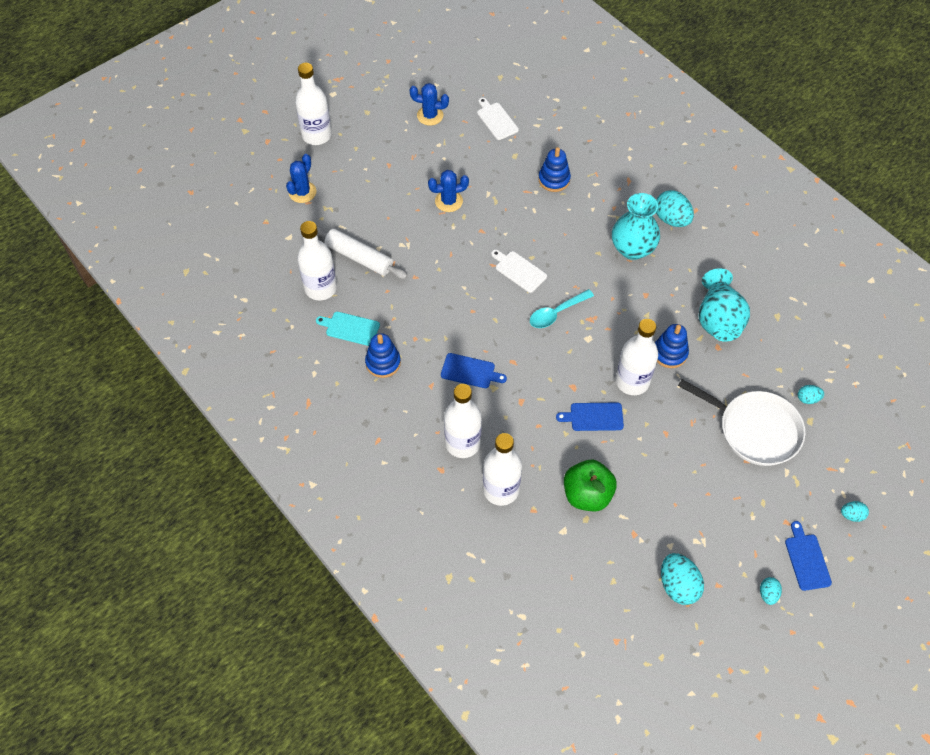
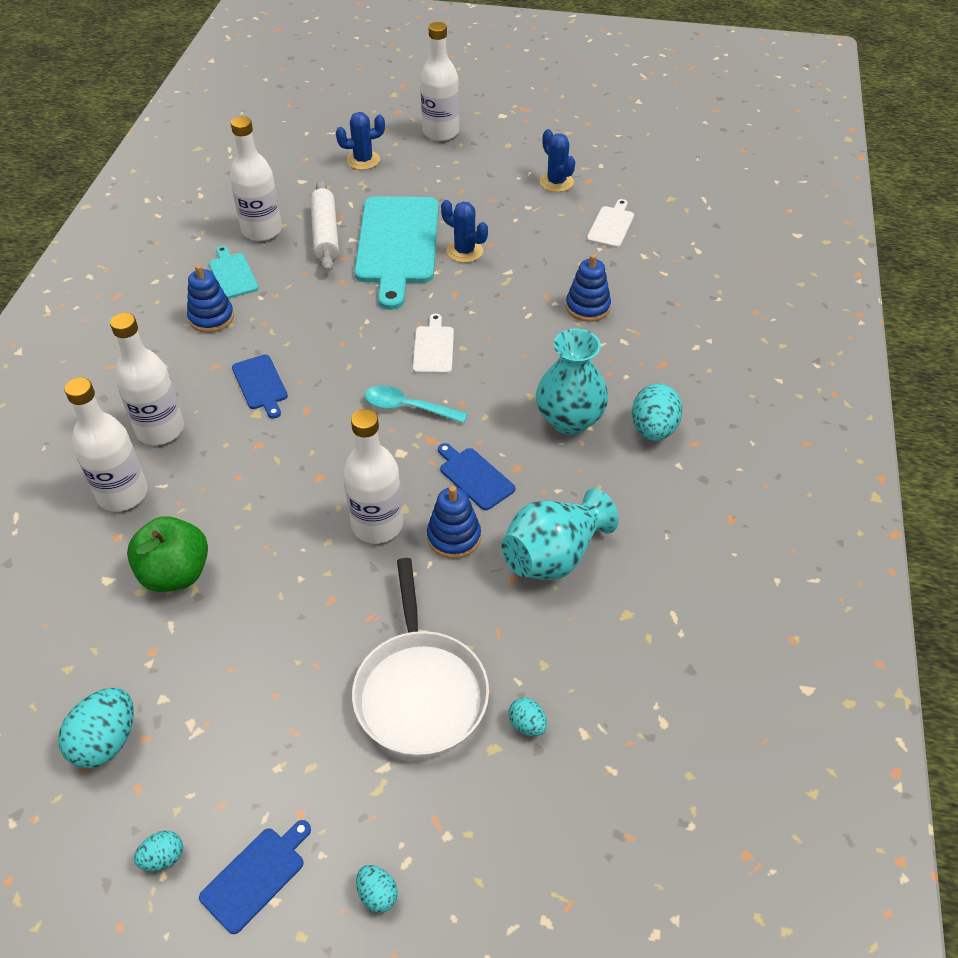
camera: 50 degrees right, 10 degrees down
(408, 229) = (397, 245): none -> turquoise cutting board
(594, 417) = (293, 518): blue cutting board -> blue cutting board (474, 477)

